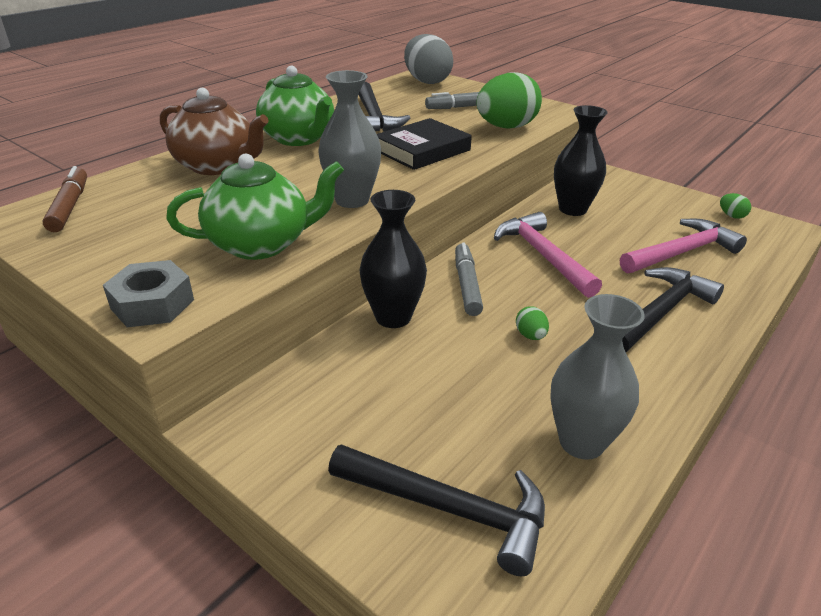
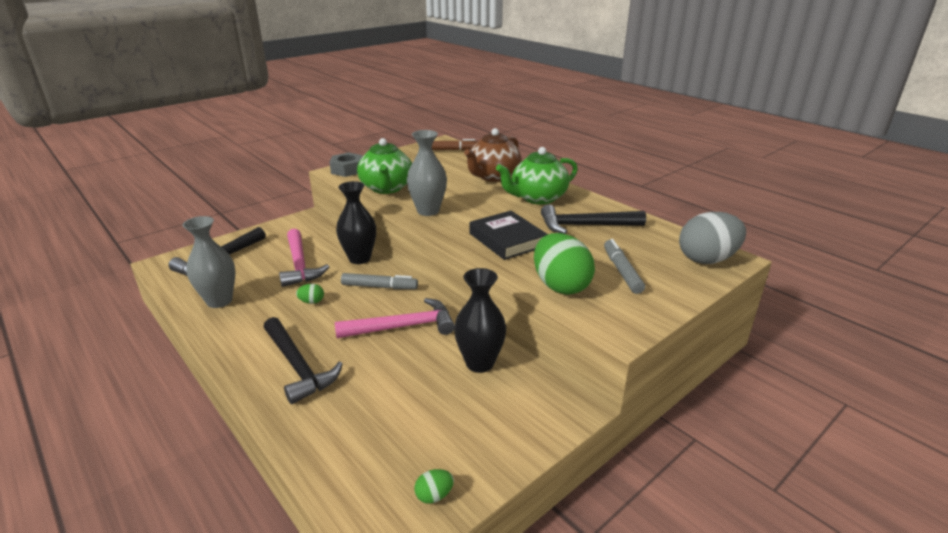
camera: 100 degrees right, 5 degrees down
(681, 252) = (374, 413): pink hammer -> pink hammer (300, 265)

